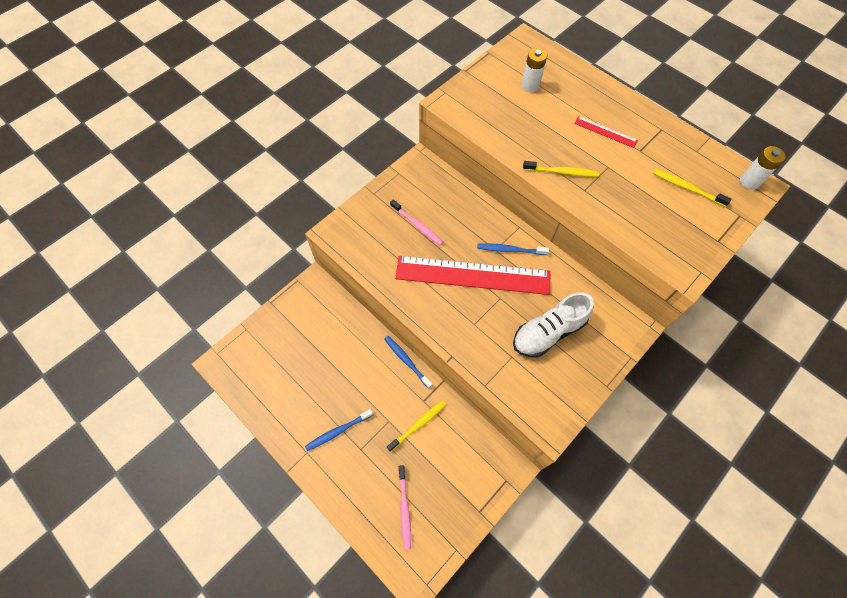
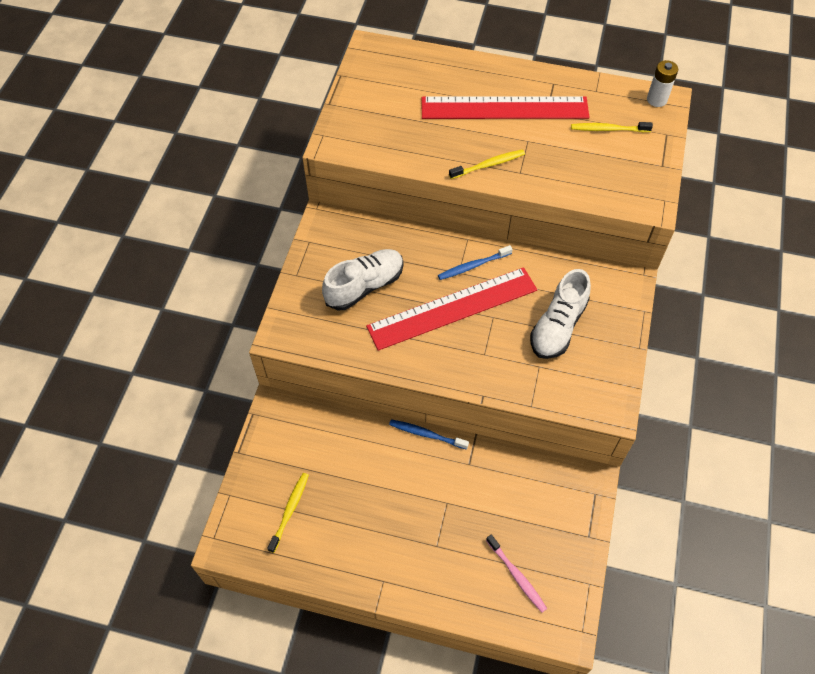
camera: 30 degrees left, 5 degrees down
(338, 431) = (401, 542): blue toothbrush -> none
(417, 225) = (364, 286): pink toothbrush -> white shoe
(418, 424) = (478, 489): yellow toothbrush -> yellow toothbrush (290, 510)
(530, 86) = (404, 92): white battery -> none
(605, 132) = (504, 108): red ruler -> red ruler, size x2.40

